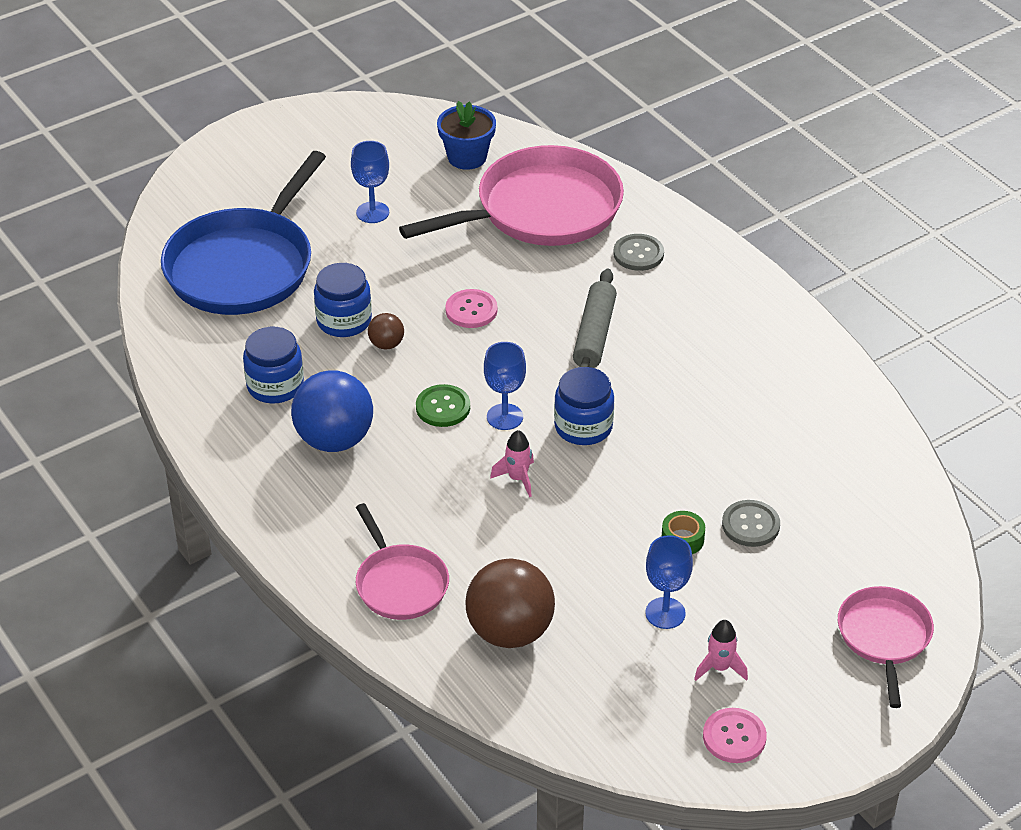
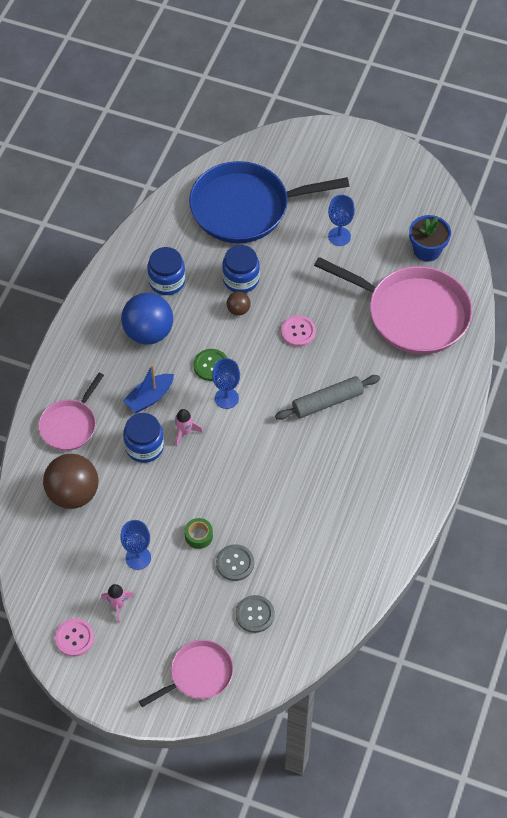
camera: 55 degrees right, 15 degrees up
(434, 486) = (149, 398): none -> blue boat
(583, 427) = (248, 439): blue jar -> blue jar (144, 447)
(638, 254) = (415, 383): grey button -> grey button (255, 614)

